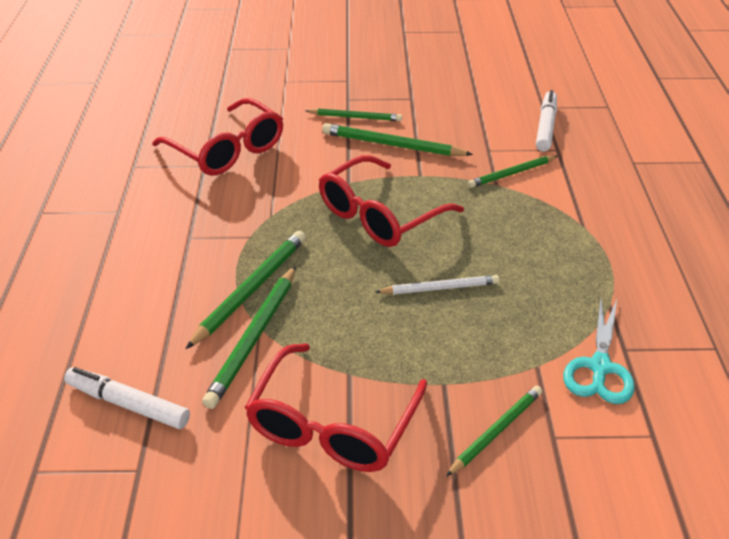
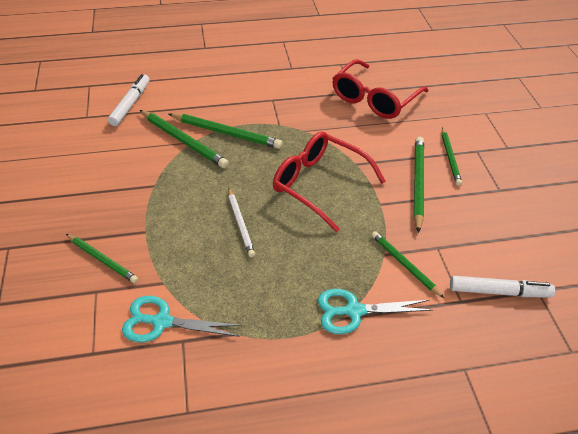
camera: 80 degrees right, 5 degrees up
(254, 337) = (183, 141): green pencil -> green pencil turned 150 degrees counterclockwise
(332, 425) = (112, 182): red glasses -> none
(573, 215) = (354, 311): none -> turquoise scissors

